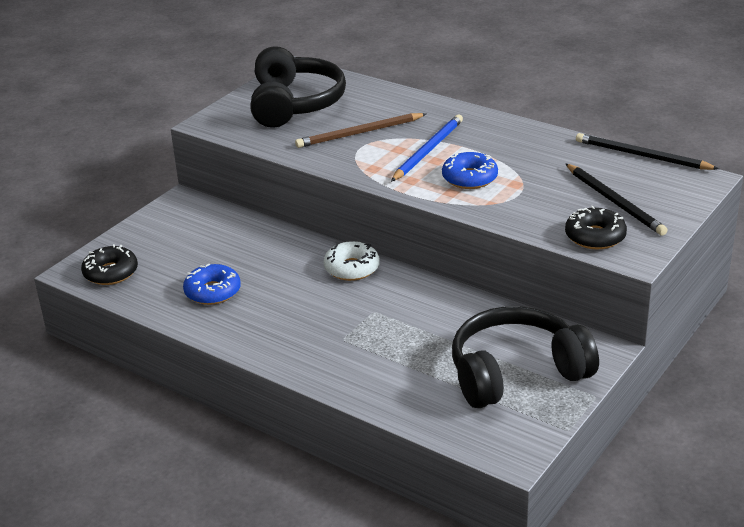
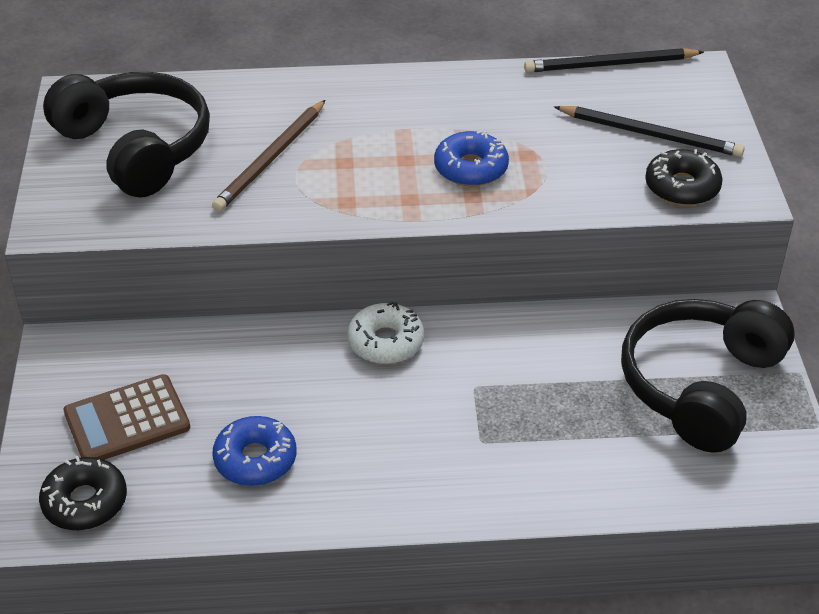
camera: 40 degrees left, 10 degrees up
(173, 246) = (127, 420): none -> brown calculator
(428, 150) = (381, 150): blue pencil -> none

